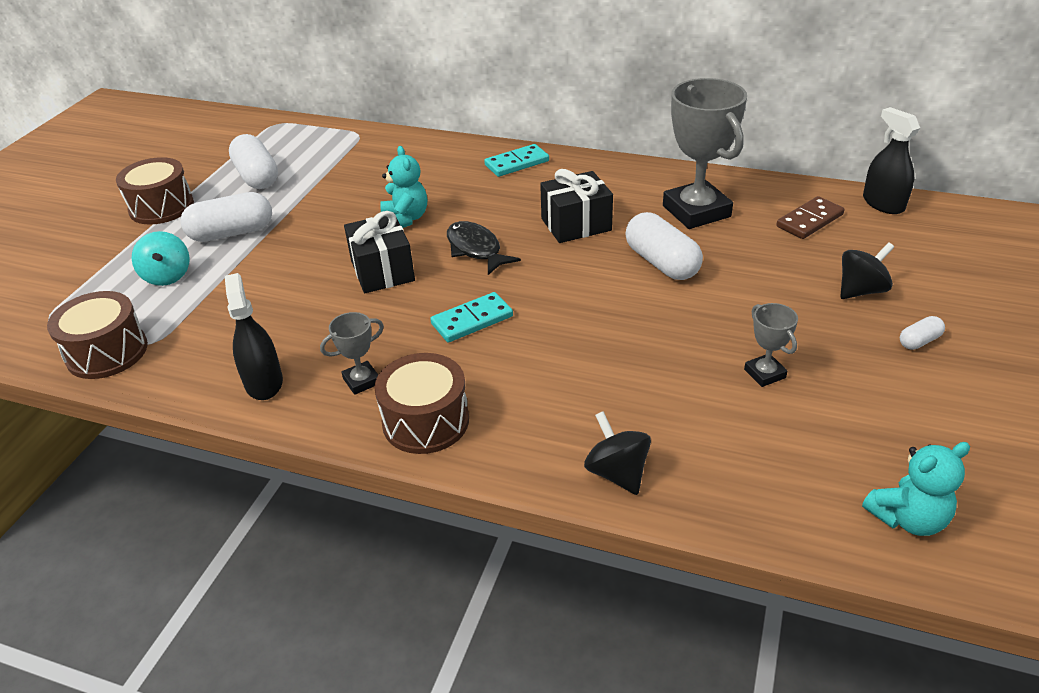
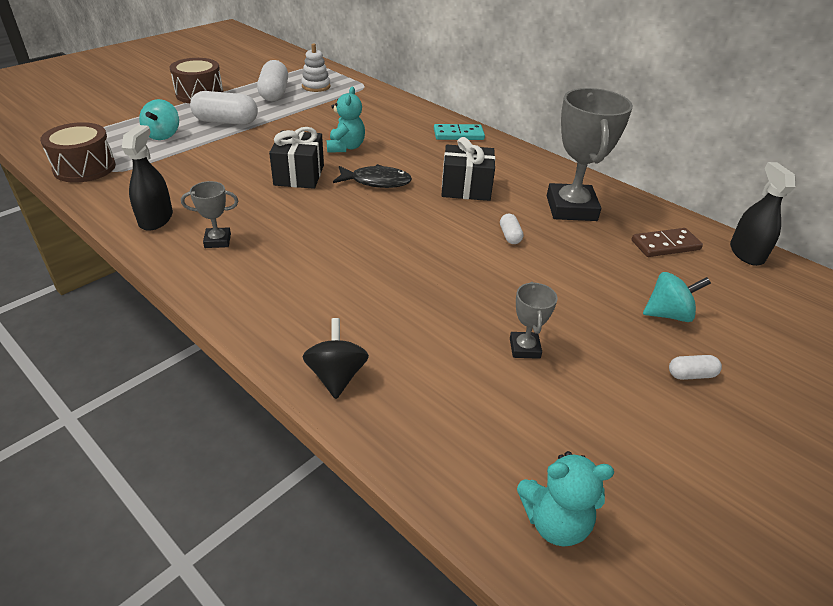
camera: 20 degrees right, 0 degrees up
(300, 152) = (316, 86): none -> white stacking toy
(425, 421) = (234, 283): brown drum -> none
(472, 320) = (330, 227): turquoise domino -> none
(476, 249) = (376, 182): black fish -> black fish turned 105 degrees clockwise
(661, 263) = (510, 236): white capsule -> white capsule, size x0.48
(861, 290) = (668, 314): black spinning top -> turquoise spinning top

